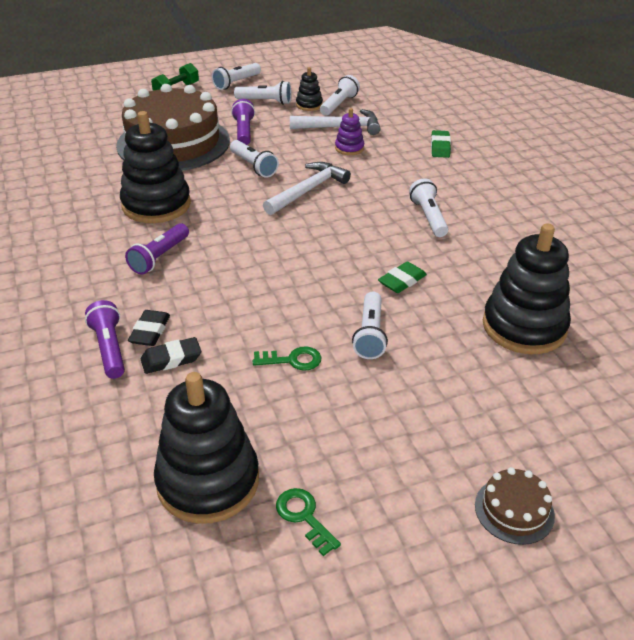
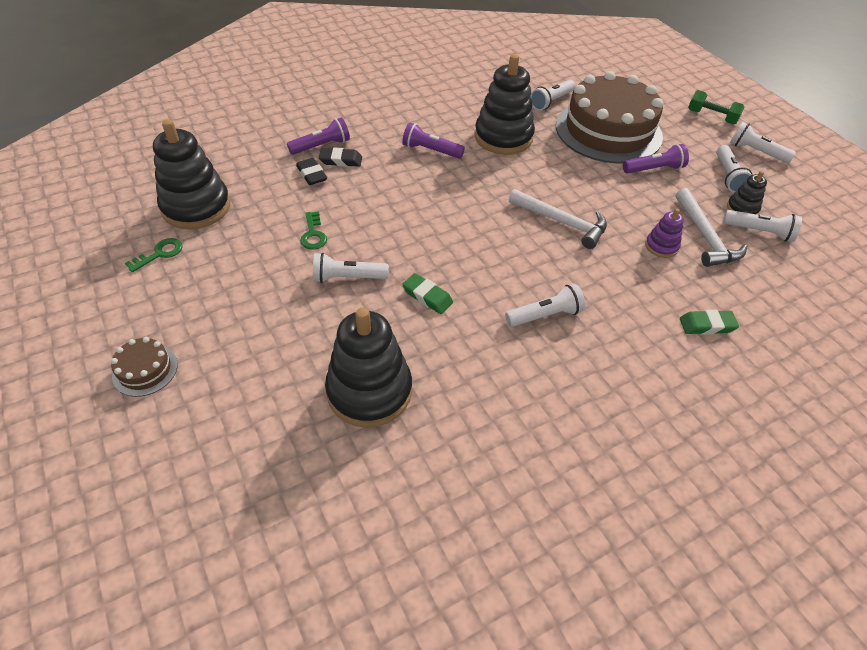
camera: 80 degrees right, 10 degrees up
(253, 166) = (590, 183): white flashlight -> white flashlight (551, 101)

